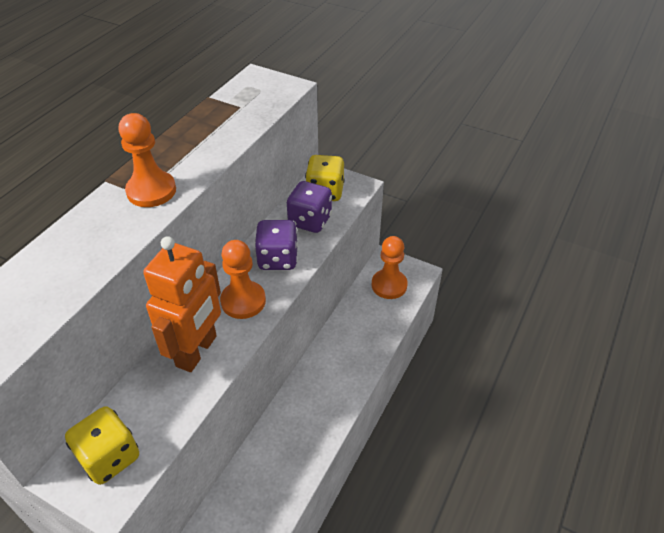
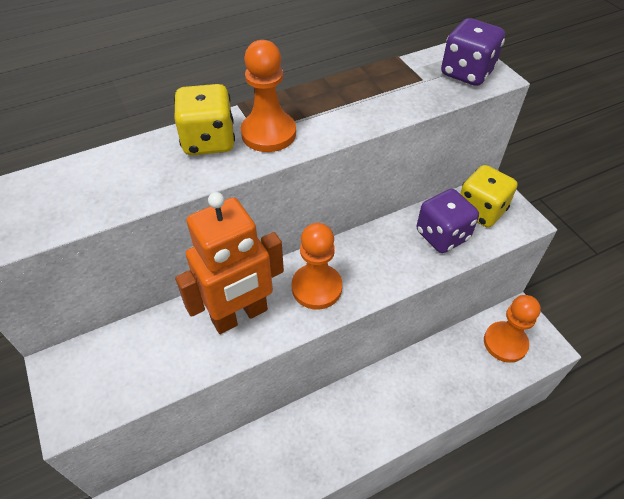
camera: 35 degrees right, 5 degrees up
(109, 457) = (99, 375): yellow dice -> yellow dice (209, 141)
(278, 259) = (380, 260): purple dice -> purple dice (466, 73)

